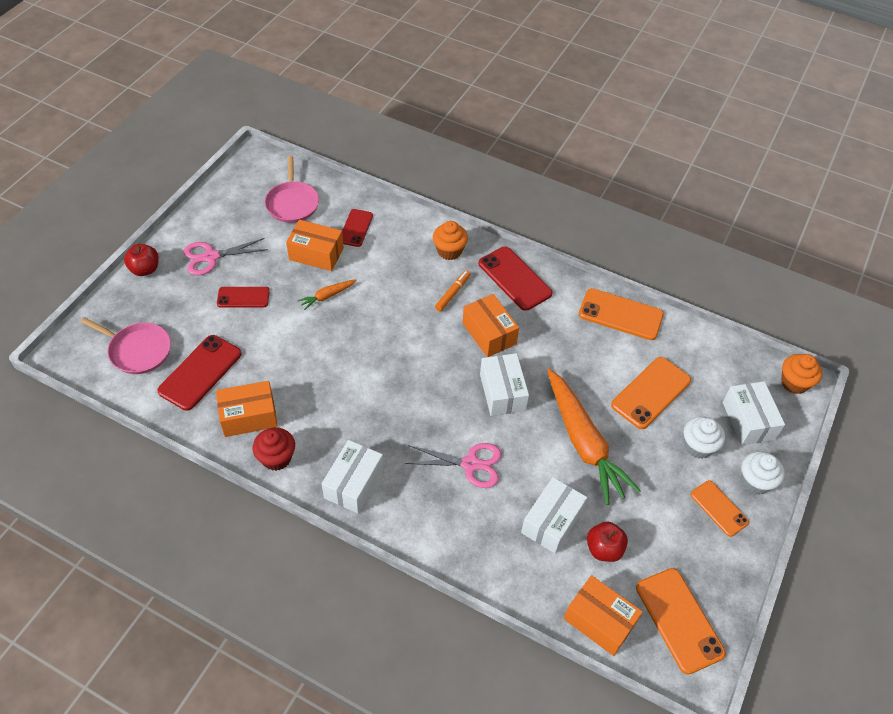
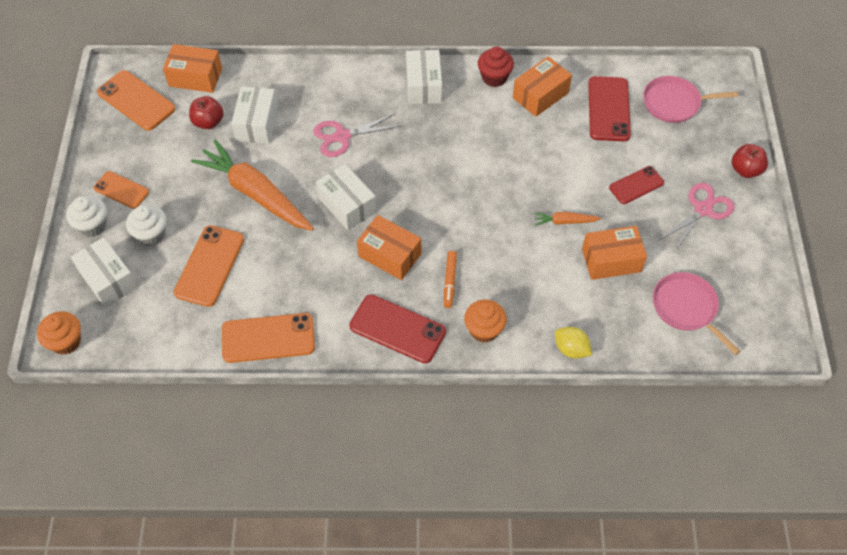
camera: 155 degrees right, 5 degrees up
(327, 296) = (564, 221): orange carrot -> orange carrot turned 120 degrees counterclockwise
(356, 228) = (598, 310): red phone -> none
(396, 214) = (571, 349): none -> yellow lemon

